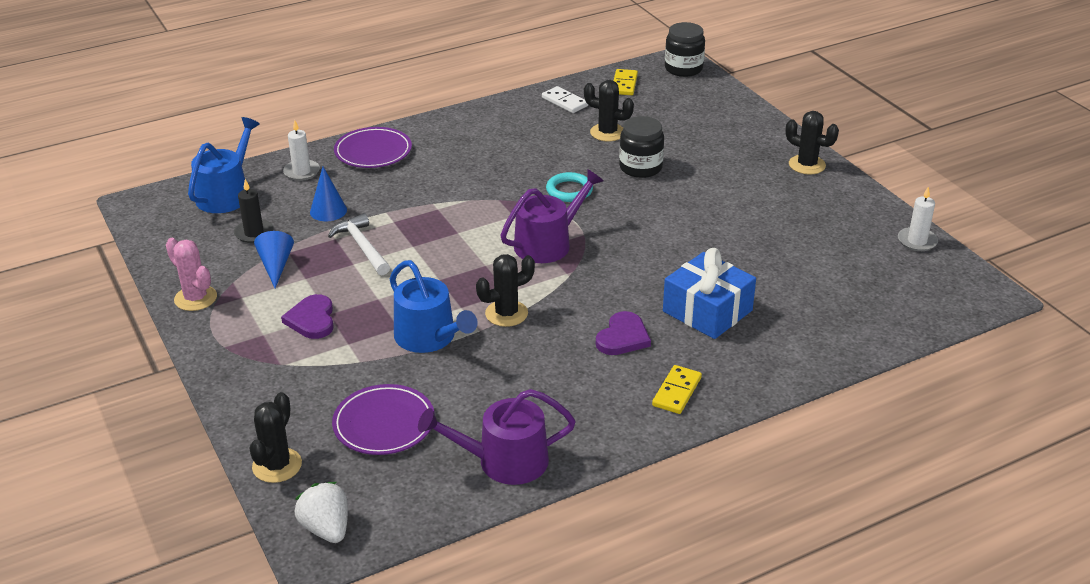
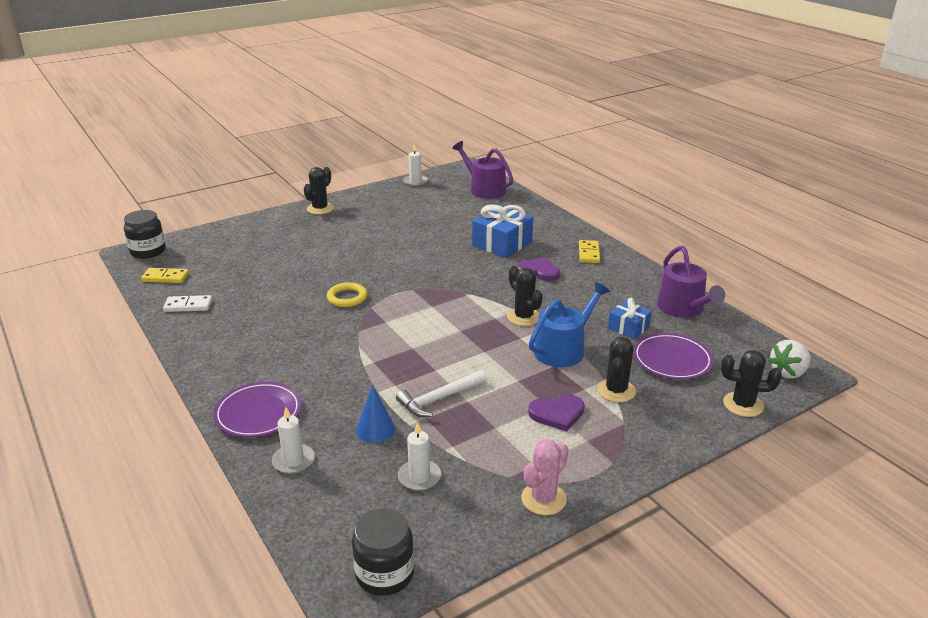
camera: 95 degrees left, 5 degrees down
(226, 194) = (336, 516): blue watering can -> none
(254, 233) = (419, 477): black candle -> white candle
(276, 265) = (477, 450): blue cone -> none
(465, 399) = (628, 327): none -> blue gift
(548, 243) = (426, 304): purple watering can -> purple watering can (484, 189)
(564, 102) = (188, 306): white domino -> white domino turned 45 degrees clockwise
(569, 190) = (347, 298): turquoise ring -> yellow ring
(607, 133) = (253, 283): black cactus -> black cactus (616, 391)
(640, 167) = (314, 268): black jar -> black jar (385, 574)
(676, 392) = (588, 253): yellow domino -> yellow domino turned 75 degrees clockwise

